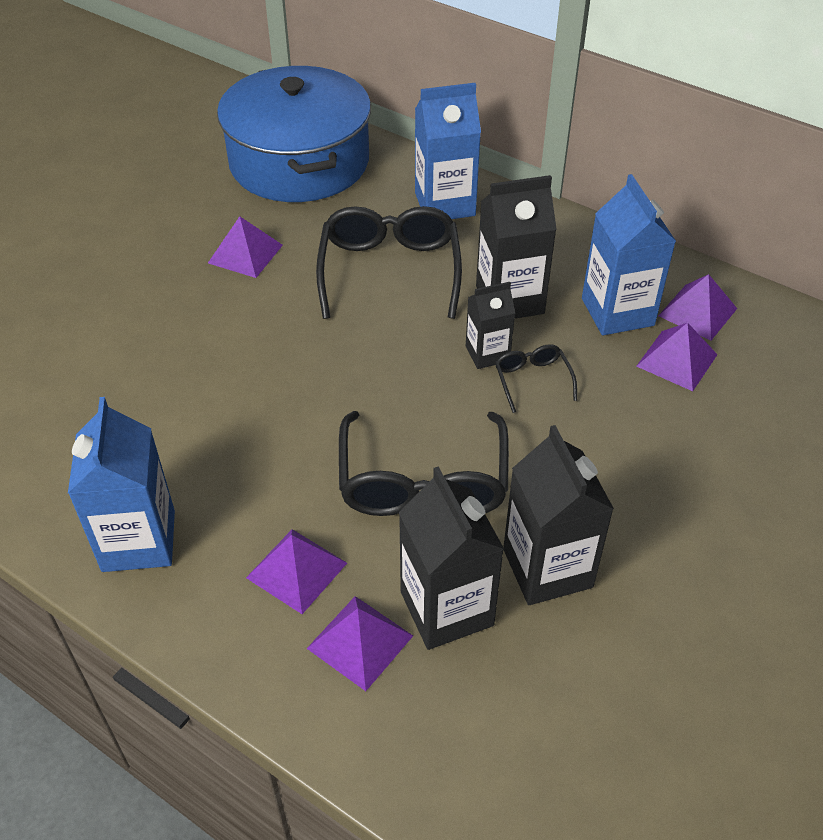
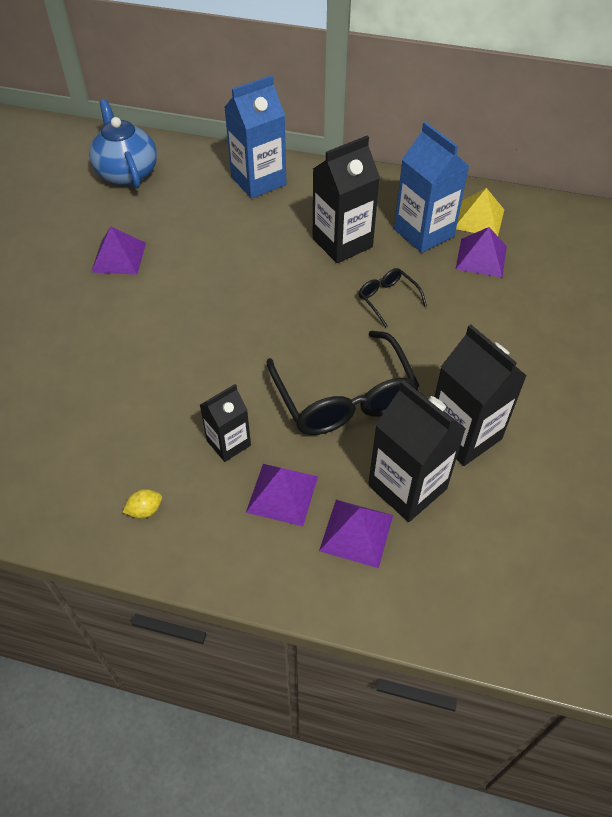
camera: 20 degrees left, 5 degrees up
(139, 541) = (145, 510): blue carton -> yellow lemon
(299, 162) = (127, 173): blue pot -> blue teapot
(390, 271) = (241, 243): black glasses -> none
(487, 353) = (345, 288): black carton -> black carton (228, 443)
(697, 312) = (479, 218): purple pyramid -> yellow pyramid

